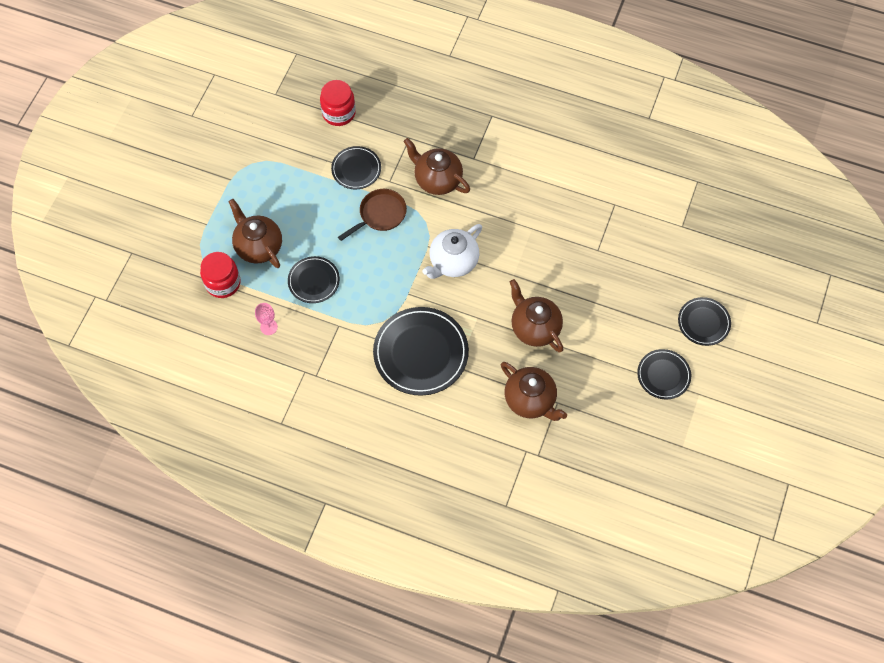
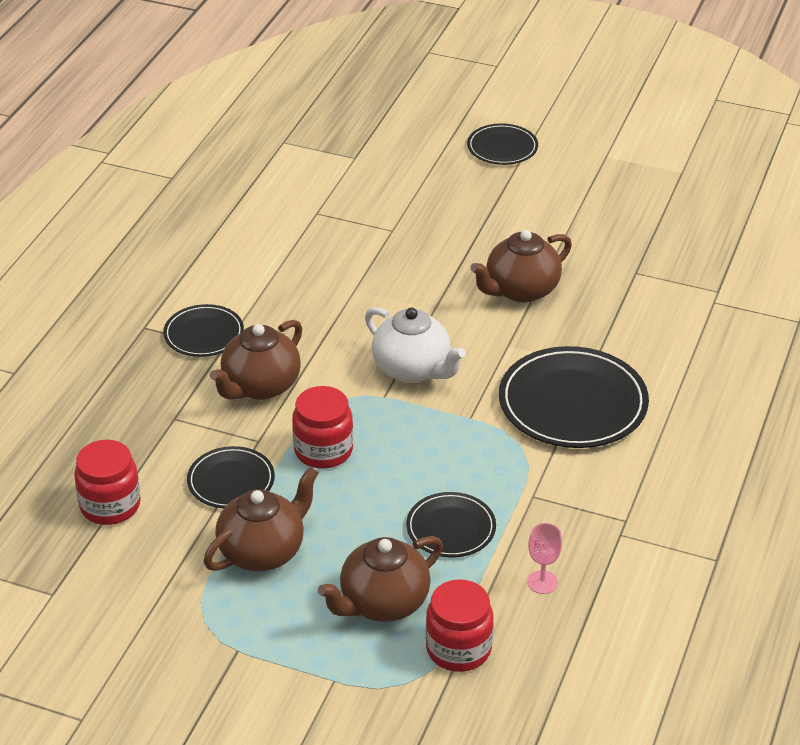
camera: 90 degrees left, 25 degrees down
(380, 214) = (323, 450): brown pan -> red jar
(530, 400) = (636, 296): brown teapot -> brown teapot (263, 551)
(663, 375) = (583, 182): black plate -> black plate (204, 334)

